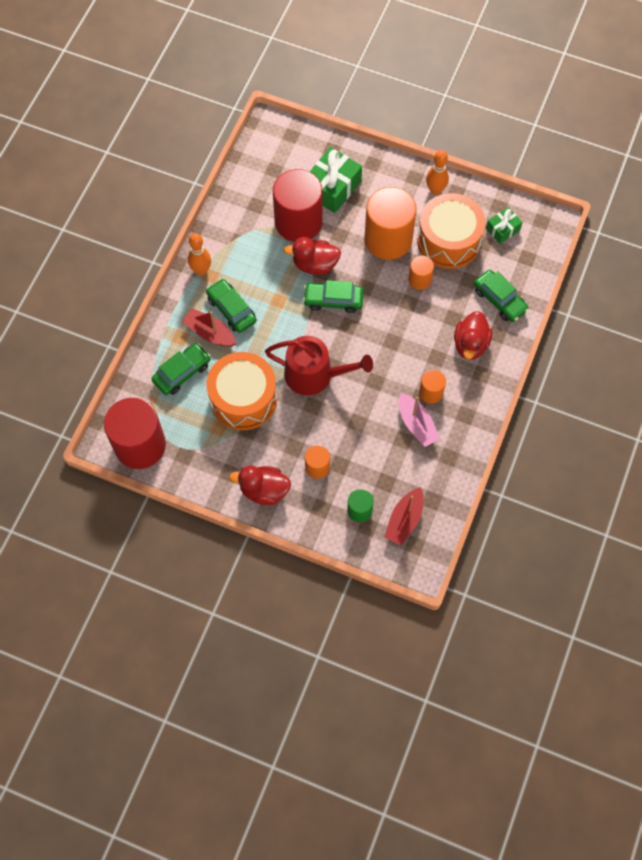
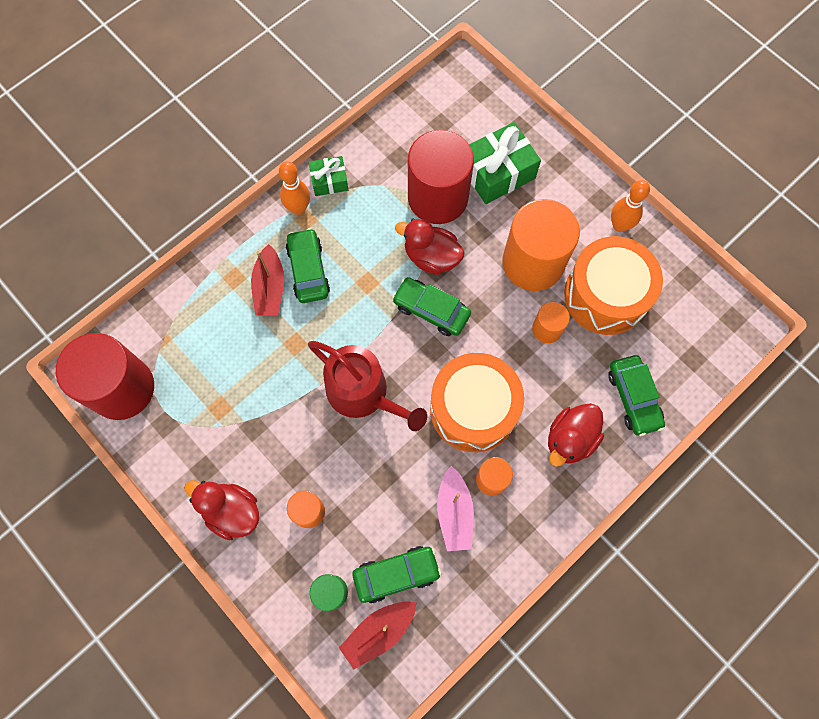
camera: 25 degrees right, 5 degrees up
(182, 373) = (214, 322): green car -> green car (396, 574)
(210, 333) = (270, 288): red boat -> red boat turned 150 degrees counterclockwise
(243, 399) = (266, 385): orange drum -> orange drum (473, 409)
(502, 229) = (679, 309): green gift -> green gift (329, 181)

